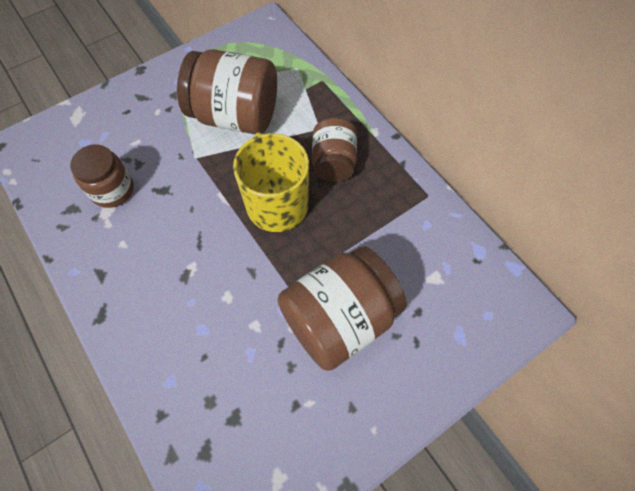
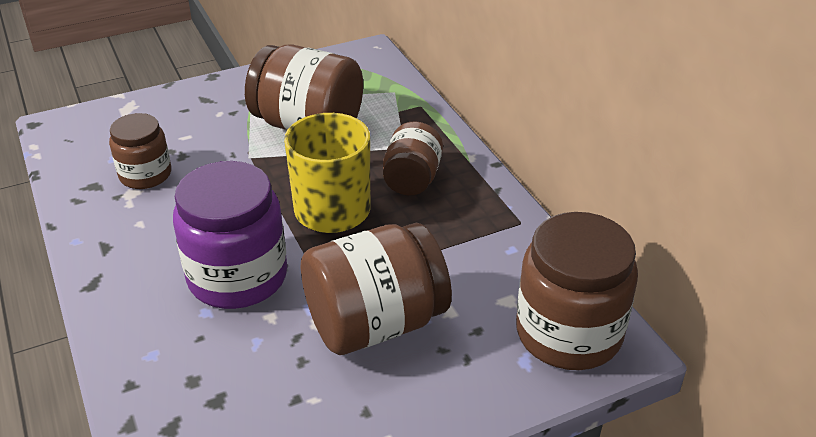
camera: 10 degrees right, 25 degrees down
(218, 288) = (237, 277): none -> purple jar
(487, 303) = (568, 333): none -> brown jar

